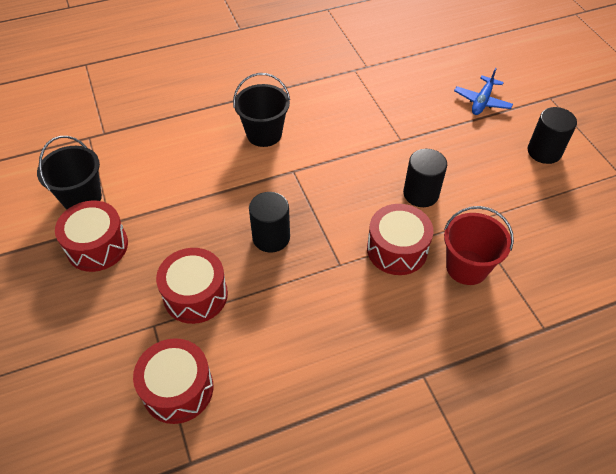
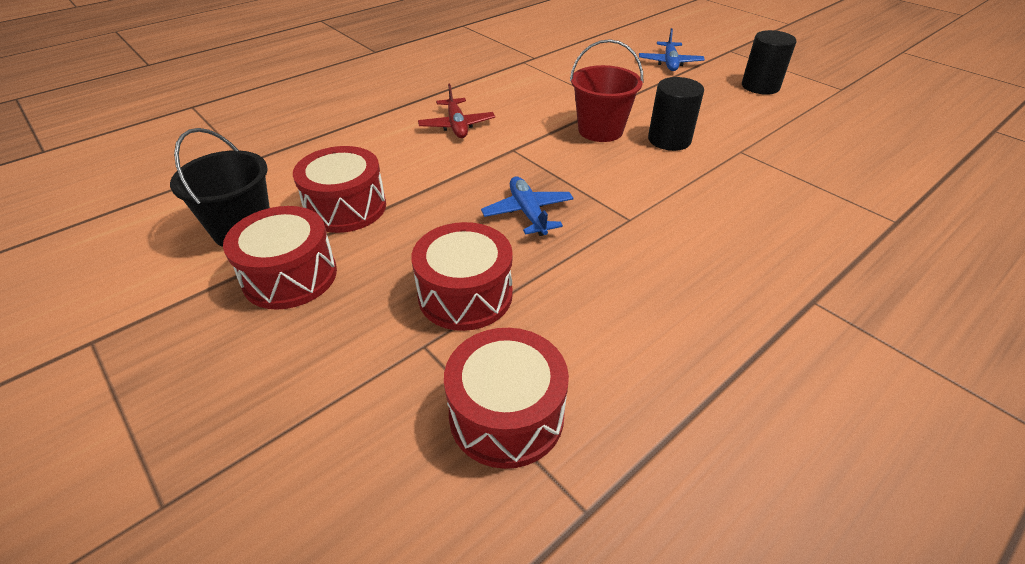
camera: 20 degrees left, 10 degrees down
(264, 134) = (457, 125): black bucket -> red plane
(271, 237) = (528, 213): black cylinder -> blue plane
(397, 249) = (683, 191): red drum -> red drum (346, 207)
(466, 267) = (769, 189): red bucket -> red bucket (600, 130)

